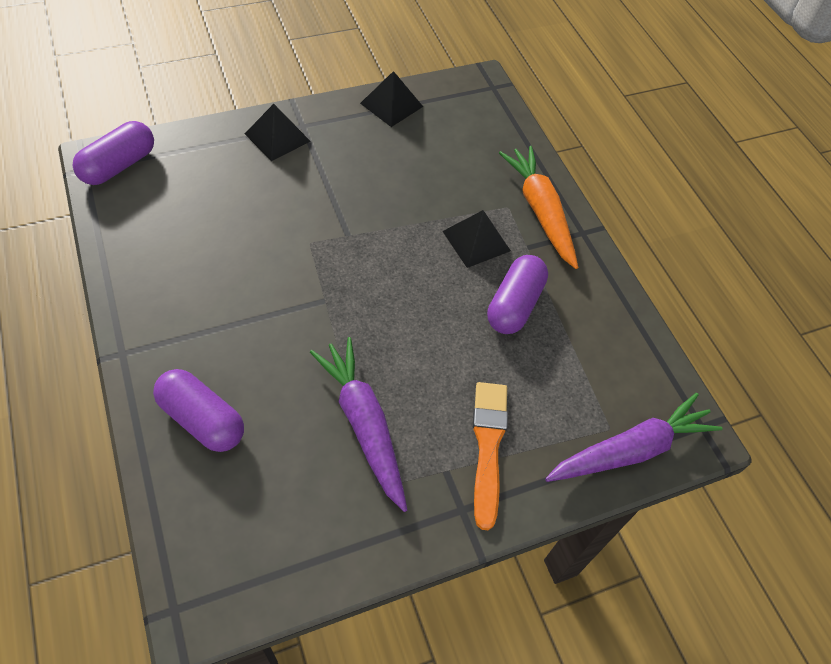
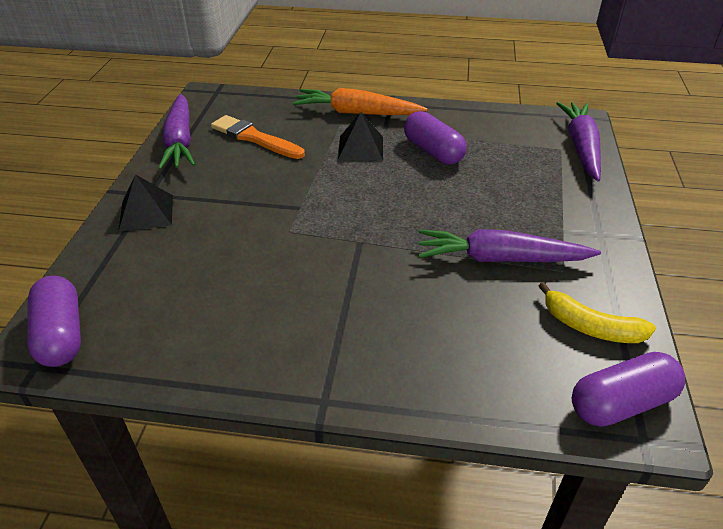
camera: 55 degrees left, 15 degrees down
(202, 419) = (442, 359): purple capsule -> purple capsule (621, 403)
(302, 532) = (590, 327): none -> yellow banana
(391, 105) = (180, 141): black pyramid -> purple carrot
(488, 446) = (551, 204): orange brush -> orange brush (254, 138)

